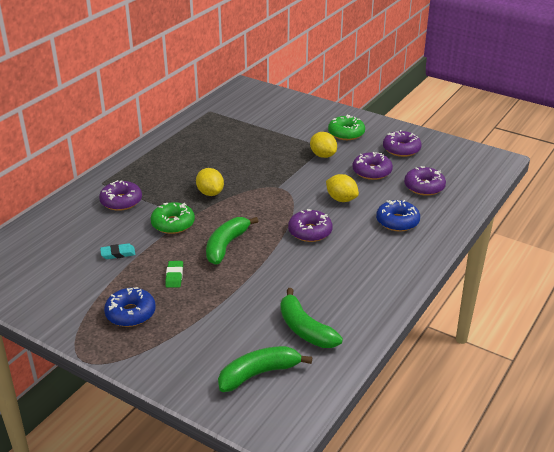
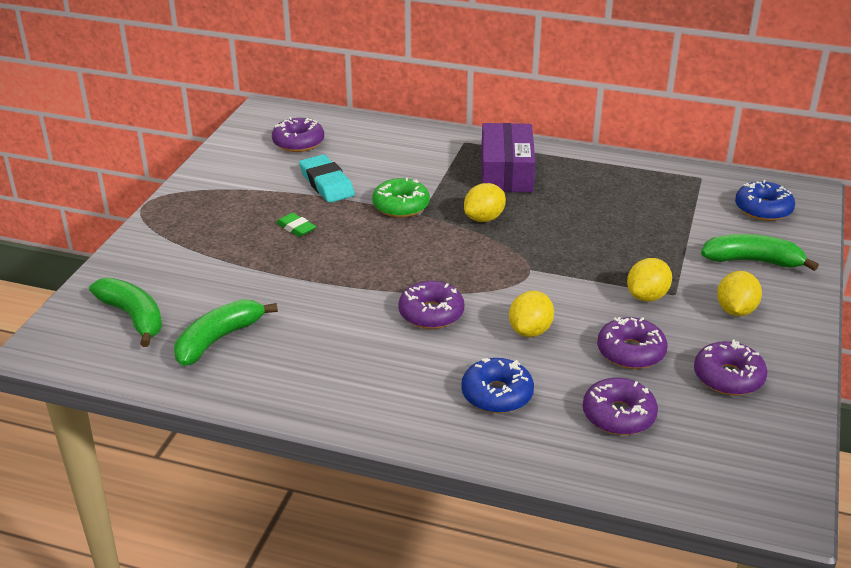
camera: 75 degrees right, 0 degrees up
(118, 253) = (326, 183): turquoise eraser -> turquoise eraser, size x1.74
(121, 201) = (431, 162): purple donut -> purple donut (298, 142)
(130, 313) = (222, 214): blue donut -> blue donut (763, 209)
(156, 174) = (506, 172): none -> purple box
(174, 276) = (296, 228): green eraser -> green eraser turned 60 degrees clockwise
(226, 245) = (371, 252): green banana -> green banana (753, 261)
(346, 133) = (735, 310): green donut -> yellow lemon

